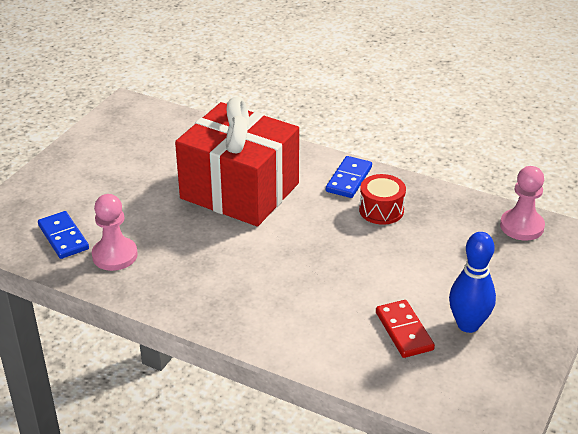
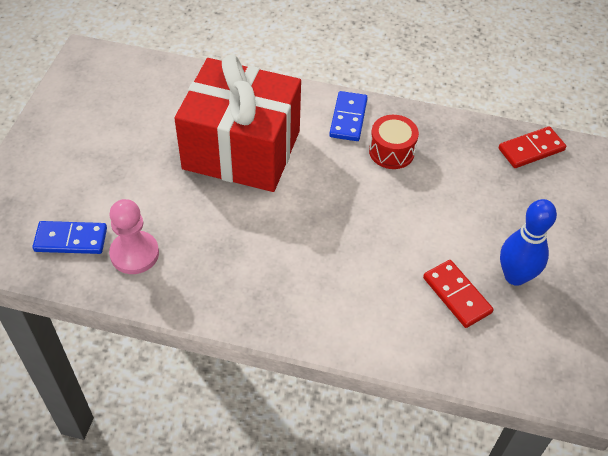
camera: 15 degrees left, 15 degrees up
(63, 237) = (71, 240): blue domino -> blue domino turned 45 degrees counterclockwise
(521, 226) = (531, 149): pink pawn -> red domino

